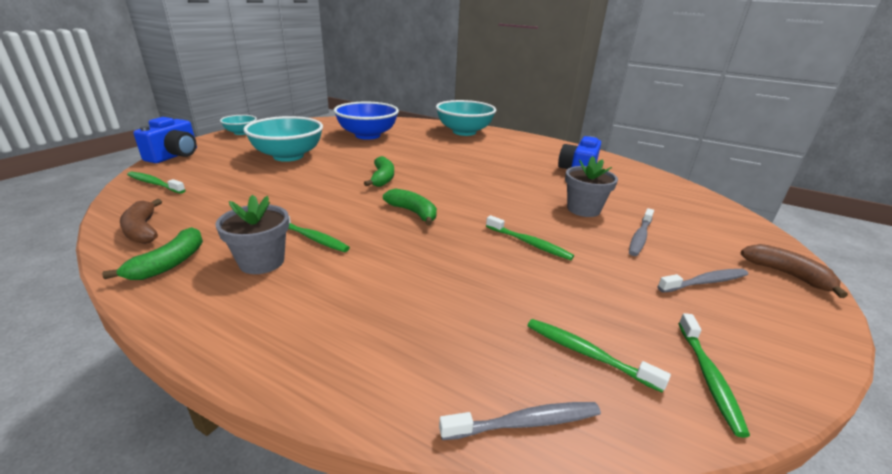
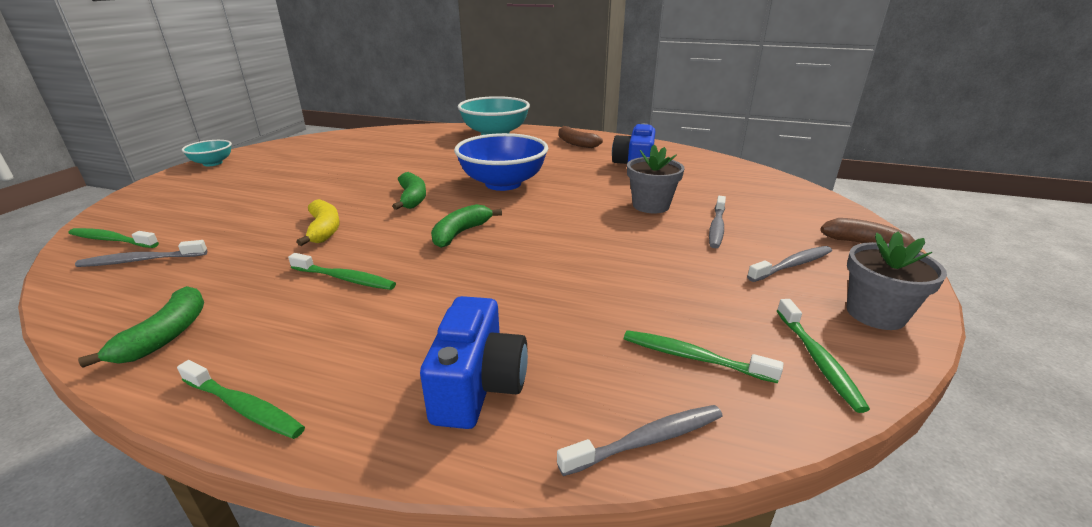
camera: 10 degrees left, 0 degrees up
(143, 230) = (114, 300): brown banana -> brown banana (576, 143)
(170, 202) = (141, 260): none -> grey toothbrush
(175, 156) = (129, 202): blue camera -> blue camera (478, 386)
(262, 262) = (289, 316): grey flower pot -> grey flower pot (875, 314)
(288, 156) = (285, 185): turquoise bowl -> none
(307, 195) = (324, 230): none -> yellow banana
(367, 135) = (379, 150): blue bowl -> blue bowl (503, 183)
(413, 212) = (460, 233): green banana -> green banana turned 90 degrees counterclockwise
(529, 243) = (601, 250): green toothbrush -> green toothbrush (244, 407)

